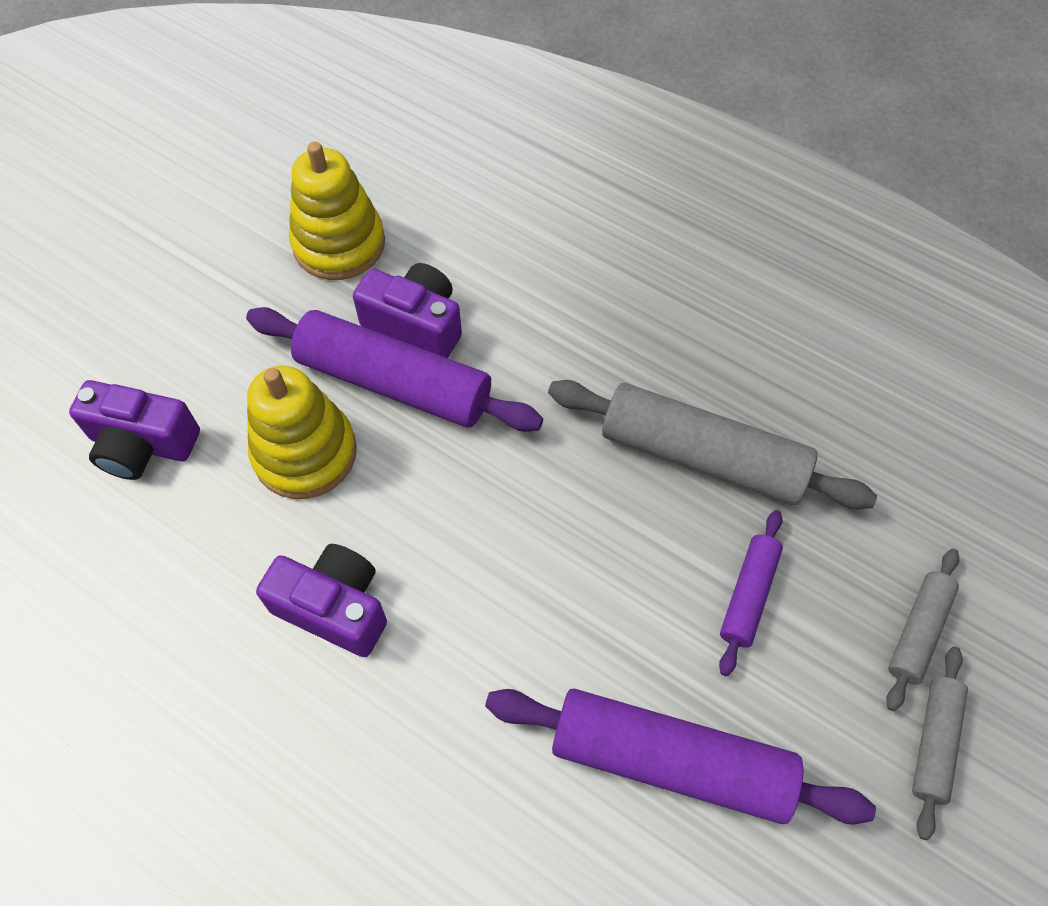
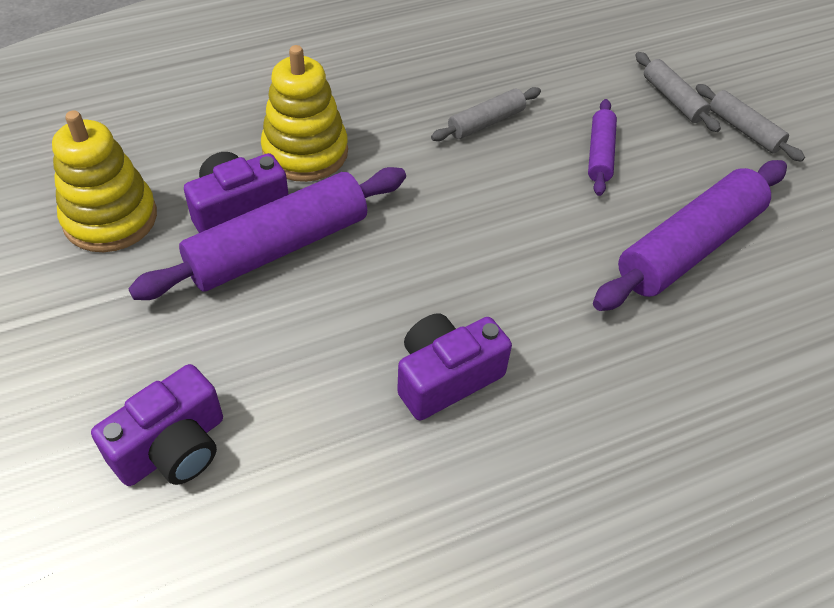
camera: 60 degrees left, 10 degrees down
(305, 453) = (290, 332): yellow stacking toy -> yellow stacking toy (305, 152)
(702, 456) = (486, 122): grey rolling pin -> grey rolling pin, size x0.52
(748, 595) = (600, 154): purple rolling pin -> purple rolling pin turned 45 degrees clockwise

